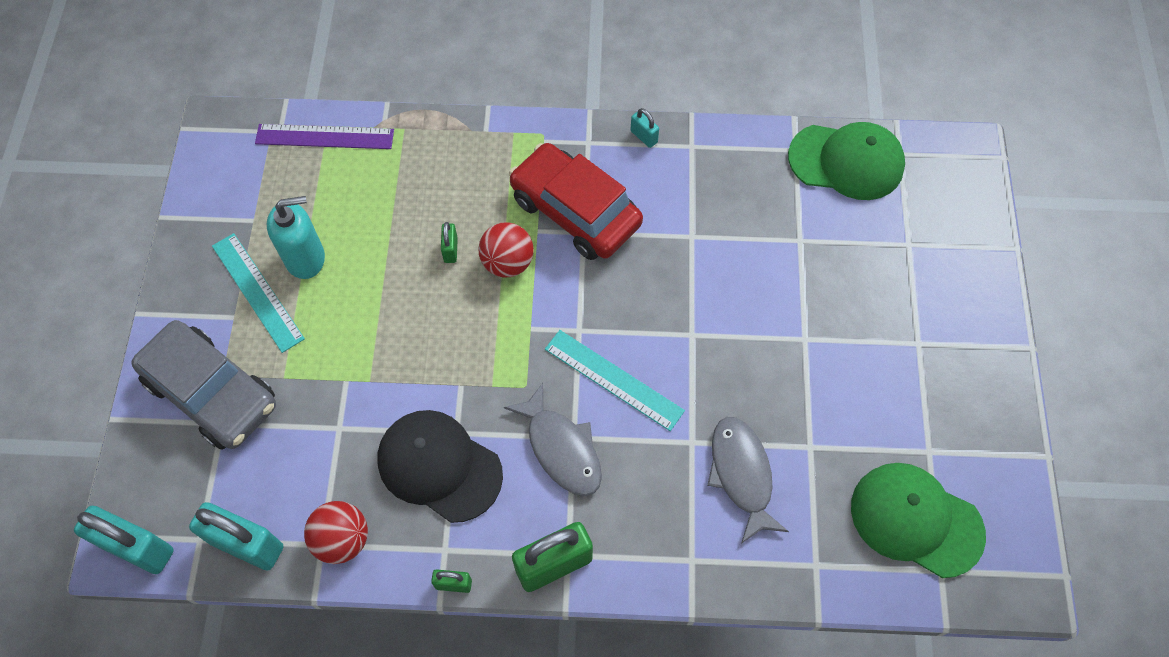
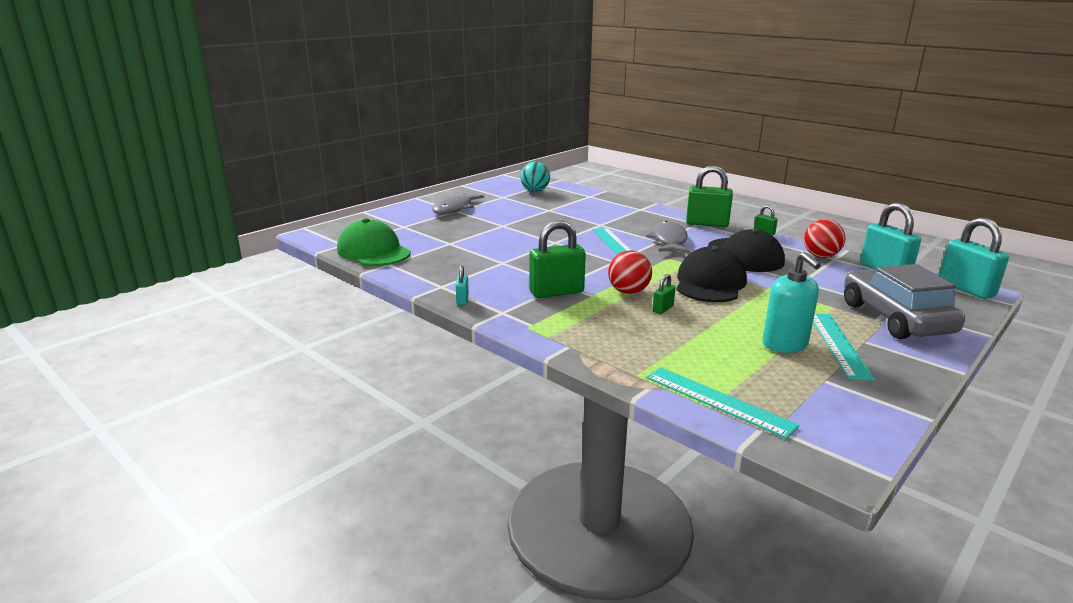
camera: 140 degrees left, 40 degrees down
(305, 258) = (785, 344): turquoise soap dispenser -> turquoise soap dispenser turned 135 degrees counterclockwise
(325, 136) = (718, 401): purple ruler -> turquoise ruler
(438, 346) = (710, 283): none -> black cap
(575, 211) = (556, 292): red car -> green padlock
(741, 474) = (589, 214): grey fish -> grey fish (455, 208)
(916, 520) = (535, 191): green cap -> turquoise ball

